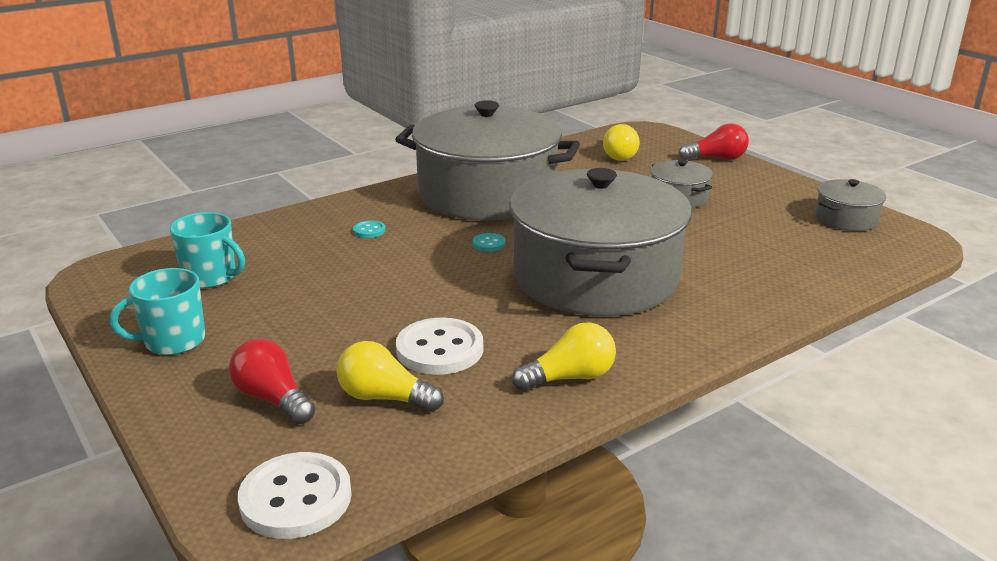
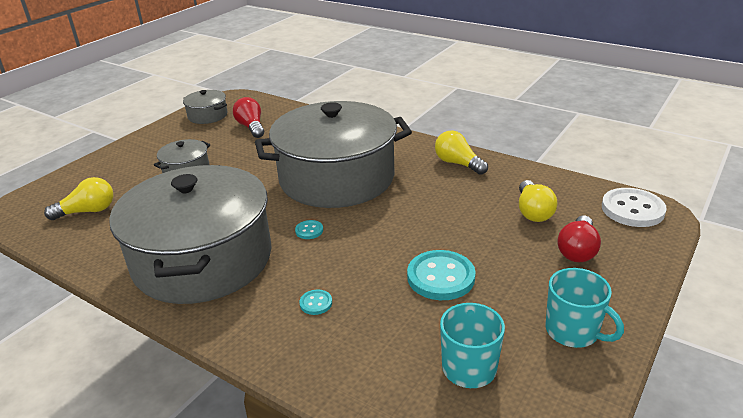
camera: 110 degrees left, 5 degrees up
(333, 295) = (441, 277): none -> turquoise button
(439, 349) = (469, 209): white button -> none
(716, 158) = (95, 167): red light bulb -> red light bulb (251, 127)

